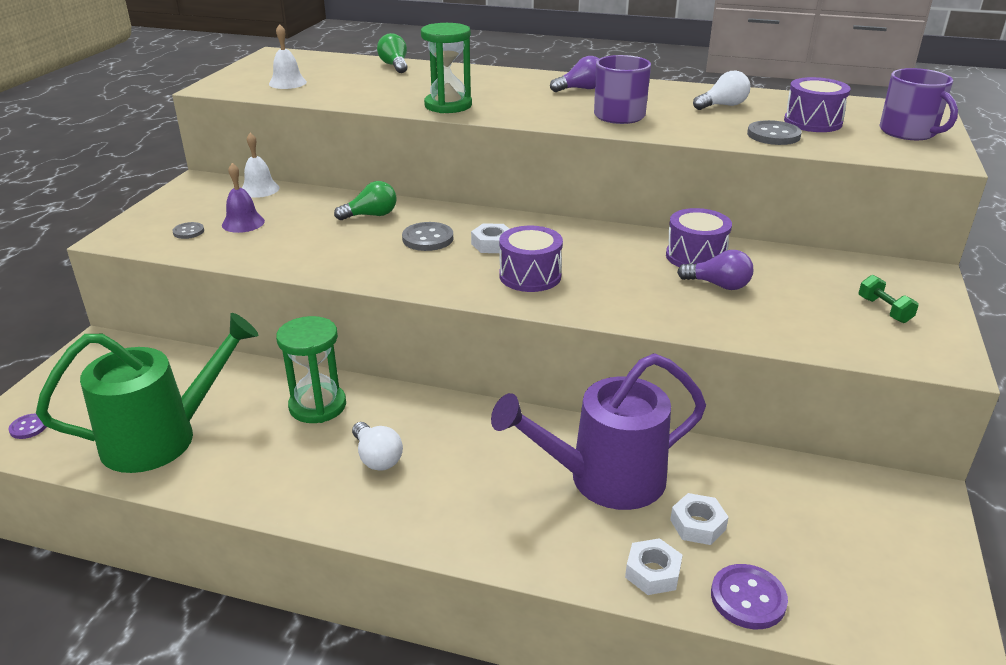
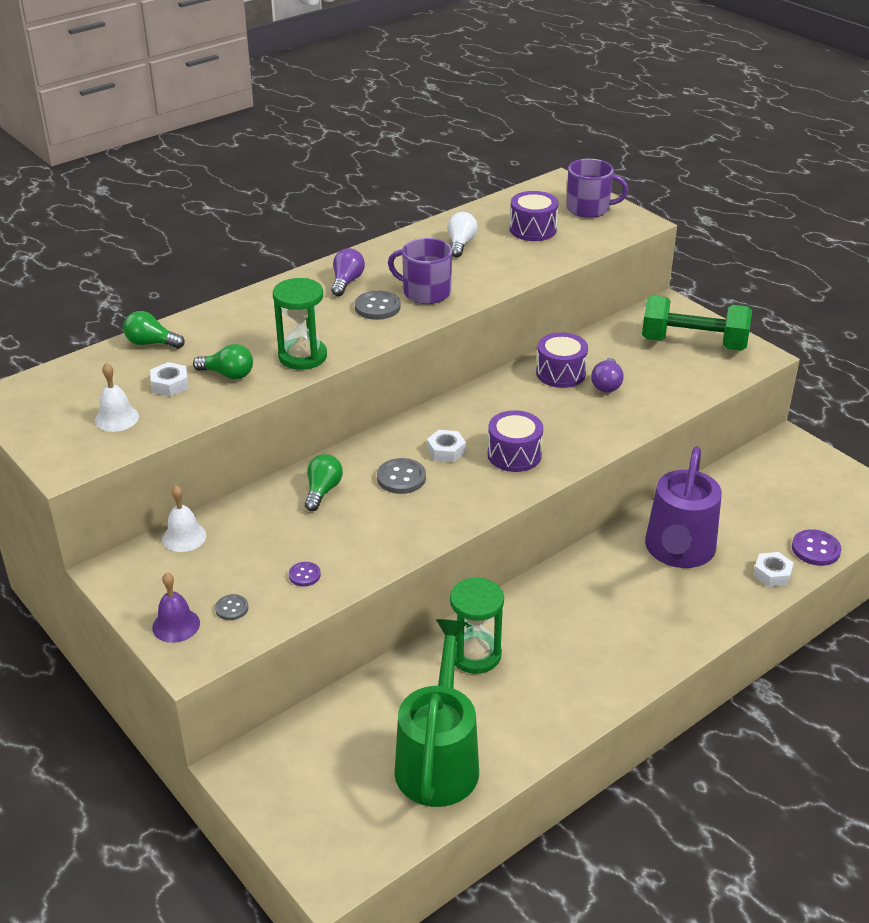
camera: 55 degrees left, 5 degrees up
(28, 427) = (343, 846): purple button -> purple button (304, 575)
(243, 223) = (251, 569): purple bell -> purple bell (176, 625)
(377, 458) = (569, 646): white light bulb -> none
(387, 93) = (228, 374): none -> green light bulb
(698, 525) = (747, 535): white nut -> white nut (170, 384)
(718, 285) = (606, 384): purple light bulb -> purple light bulb turned 135 degrees clockwise
(773, 135) = (537, 255): grey button -> grey button (377, 307)
(884, 310) = (693, 343): green dumbbell -> green dumbbell, size x2.50

